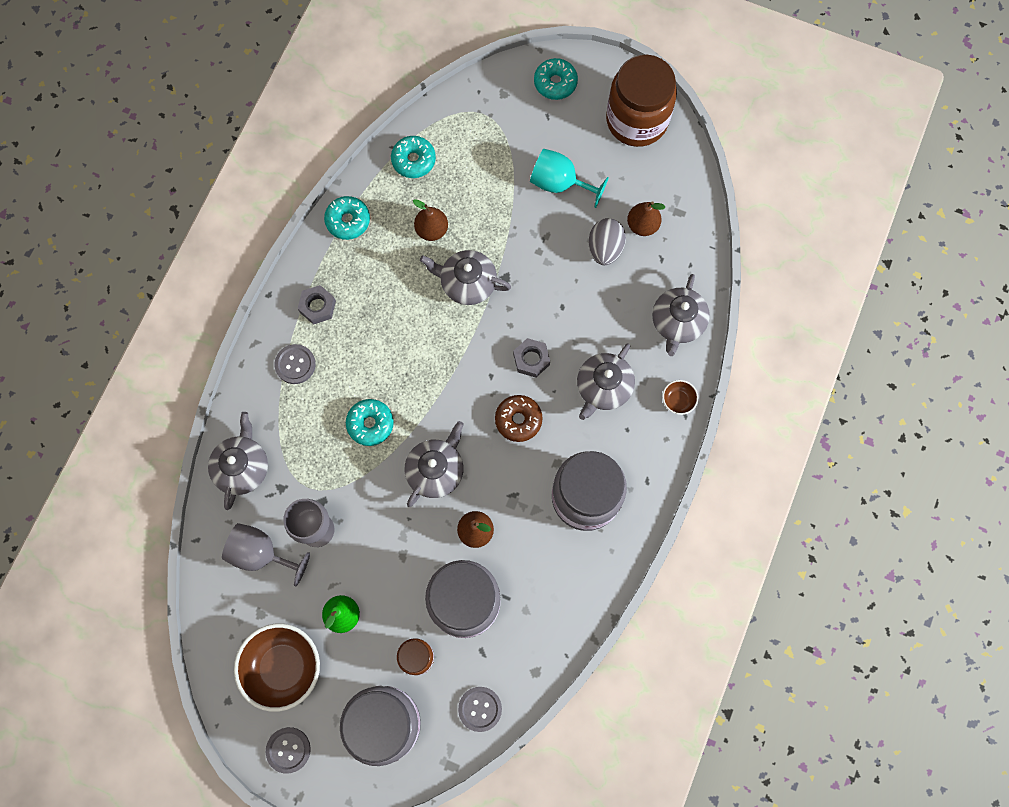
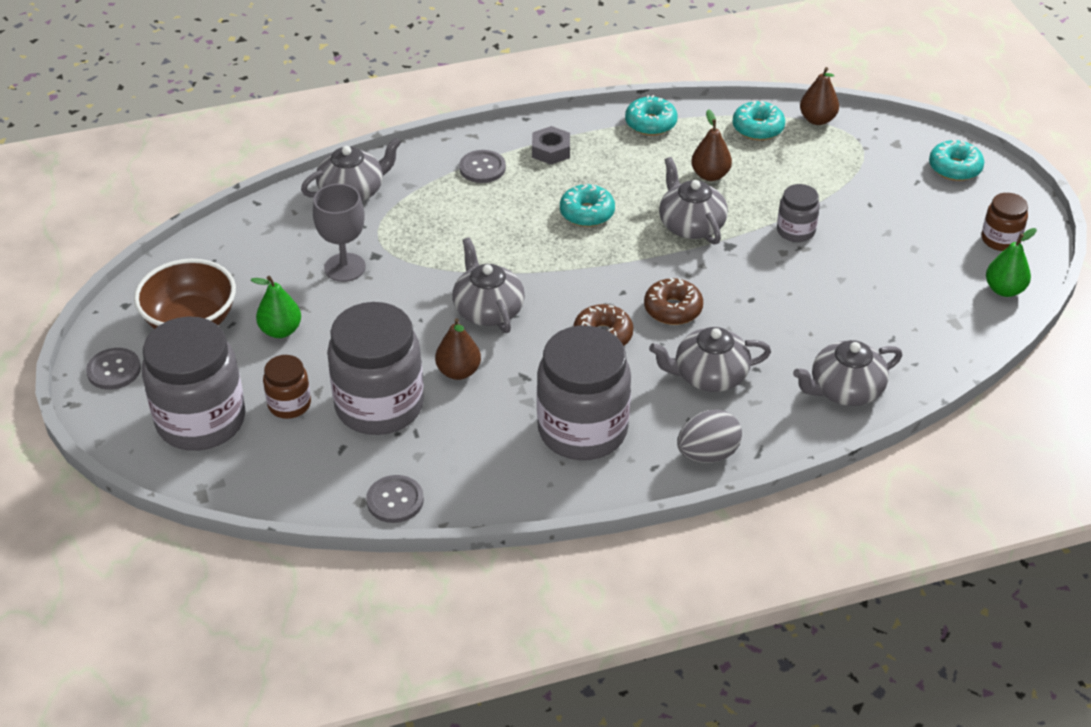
camera: 50 degrees right, 30 degrees down
(261, 554) = (285, 247): grey goblet -> none
(370, 424) = (482, 243): turquoise donut -> turquoise donut (587, 213)
(436, 470) = (488, 310): grey teapot -> grey teapot turned 105 degrees counterclockwise
(480, 709) = (281, 481): grey button -> grey button (395, 500)
(527, 227) = (795, 231): none -> grey jar
(531, 359) = (673, 309): grey nut -> brown donut
(560, 183) = (866, 227): turquoise goblet -> none
(605, 248) = (847, 294): grey egg -> grey egg (707, 454)
(636, 120) = (1000, 240): brown jar -> brown jar, size x0.49
(642, 225) = (905, 305): brown pear -> brown pear (817, 119)
(677, 160) = (1004, 290): none -> green pear
(678, 400) = (766, 439): brown bowl -> none

